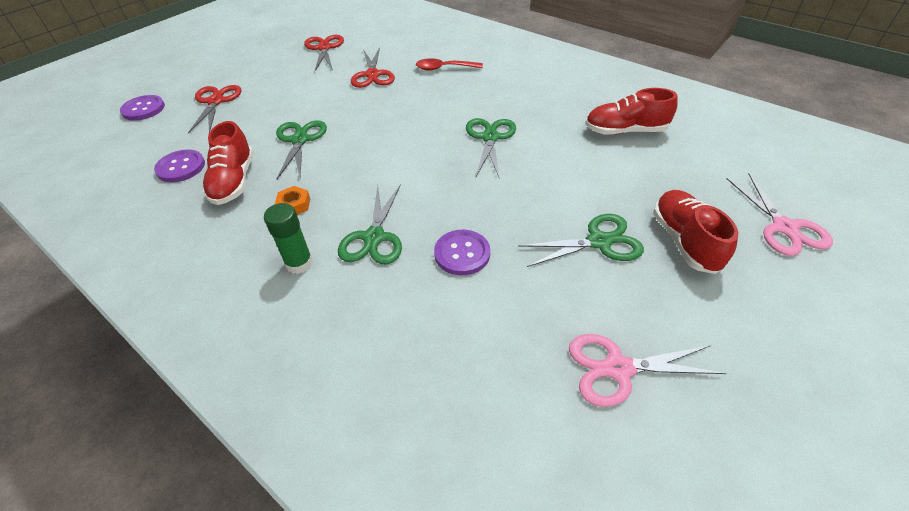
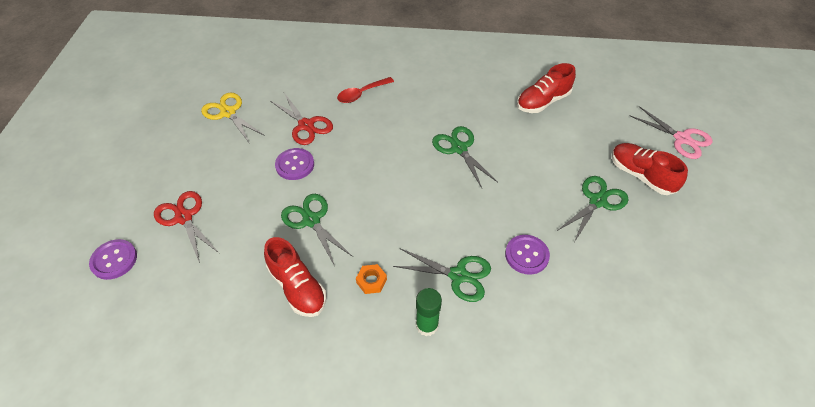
camera: 35 degrees left, 5 degrees up
(181, 167) = (232, 299): purple button -> purple button (295, 165)
(324, 48) = (228, 113): red scissors -> yellow scissors
(374, 237) = (458, 275): green scissors -> green scissors turned 45 degrees counterclockwise
(618, 368) = (672, 282): pink scissors -> none

